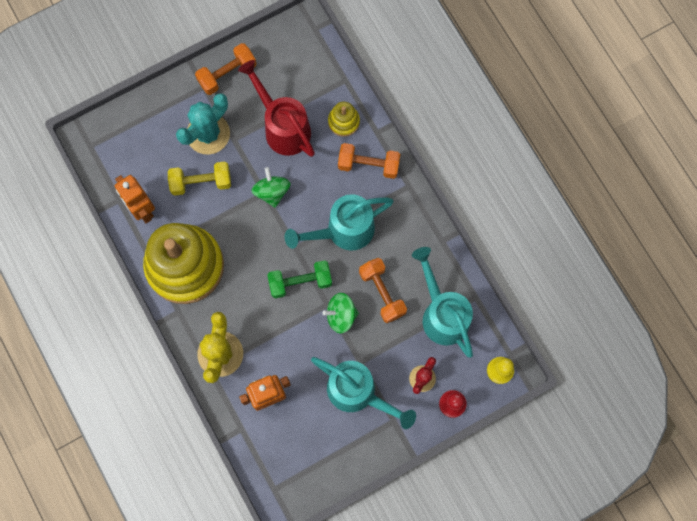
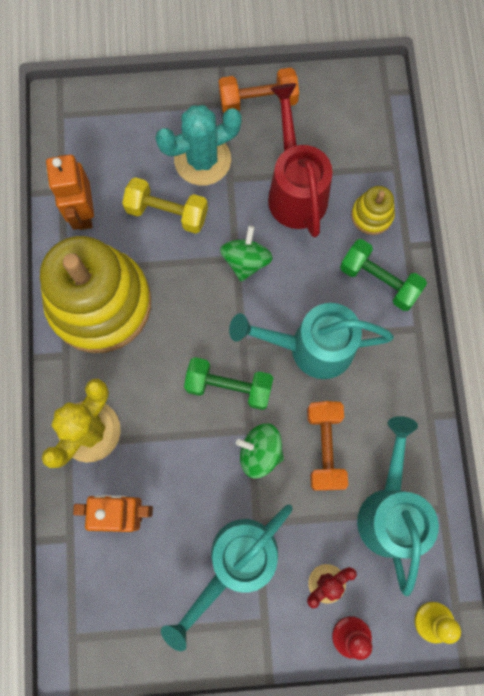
camera: 25 degrees right, 0 degrees up
(358, 393) = (236, 562): turquoise watering can -> turquoise watering can turned 75 degrees clockwise
(368, 165) = (379, 280): orange dumbbell -> green dumbbell

